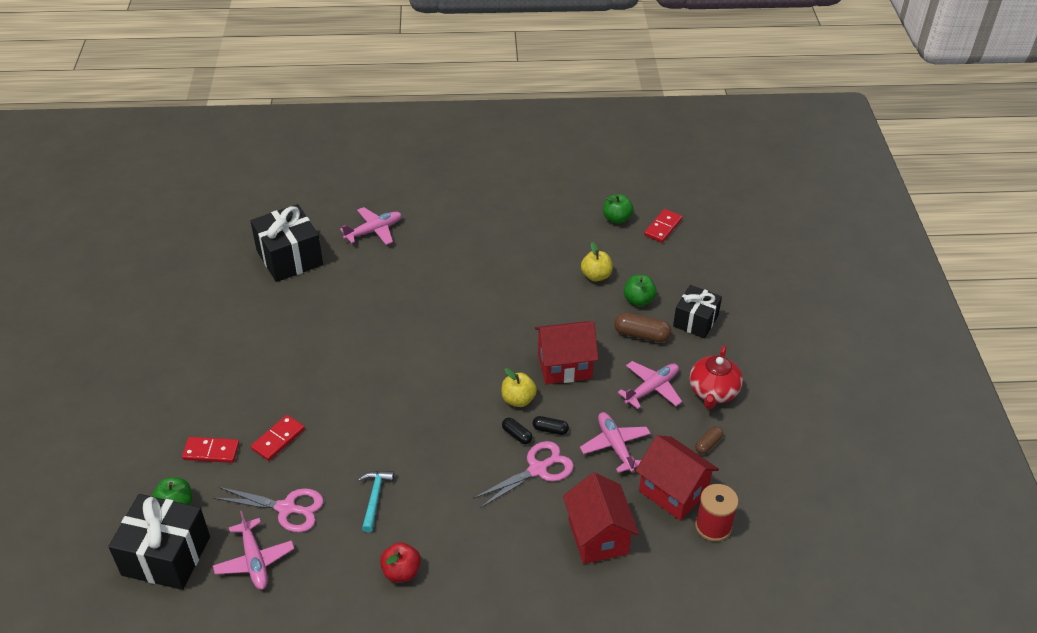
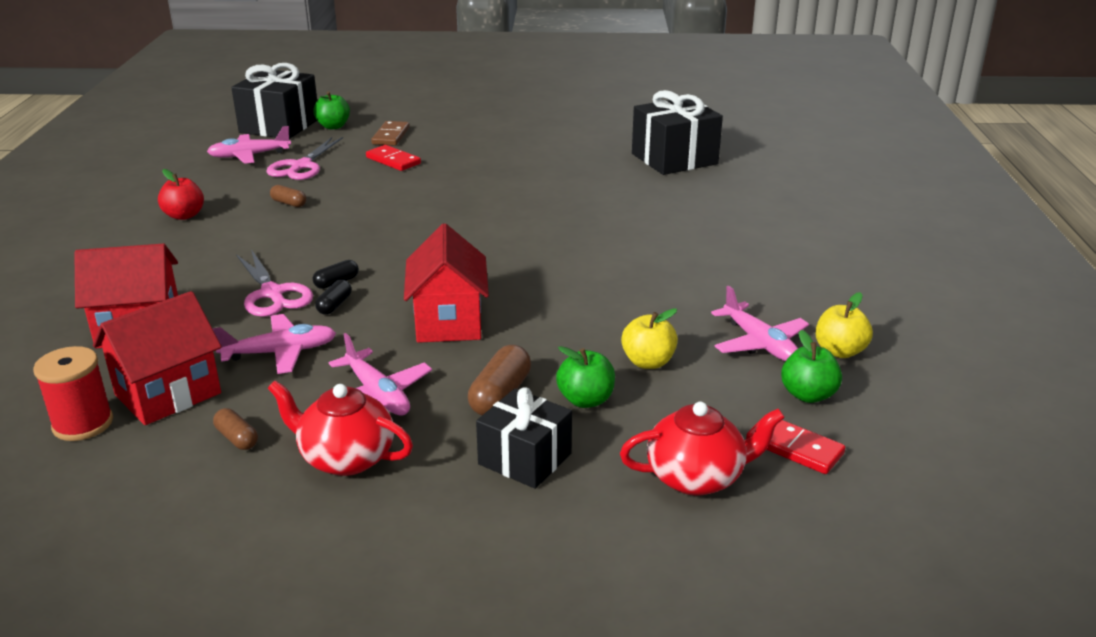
camera: 95 degrees right, 15 degrees down
(211, 451) = (391, 136): red domino -> brown domino
(374, 231) = (733, 201): pink plane -> pink plane (760, 344)
(375, 498) = (289, 203): turquoise hammer -> brown capsule
(518, 400) = (397, 285): yellow apple -> yellow apple (839, 351)
(694, 260) = (697, 477): none -> red teapot

